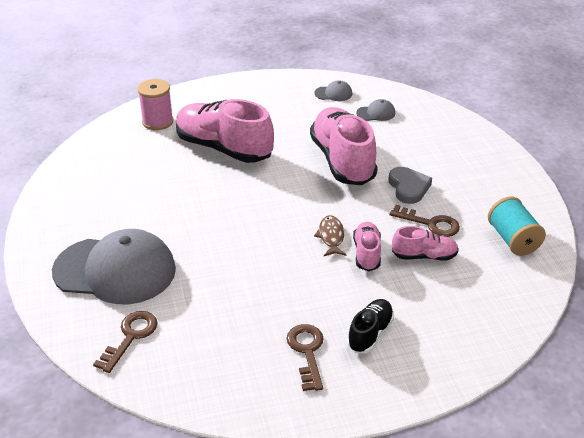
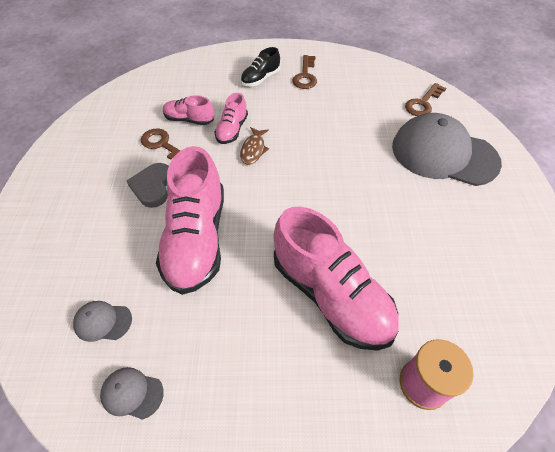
camera: 165 degrees left, 15 degrees up
(512, 239) = (111, 120): turquoise spool -> none

